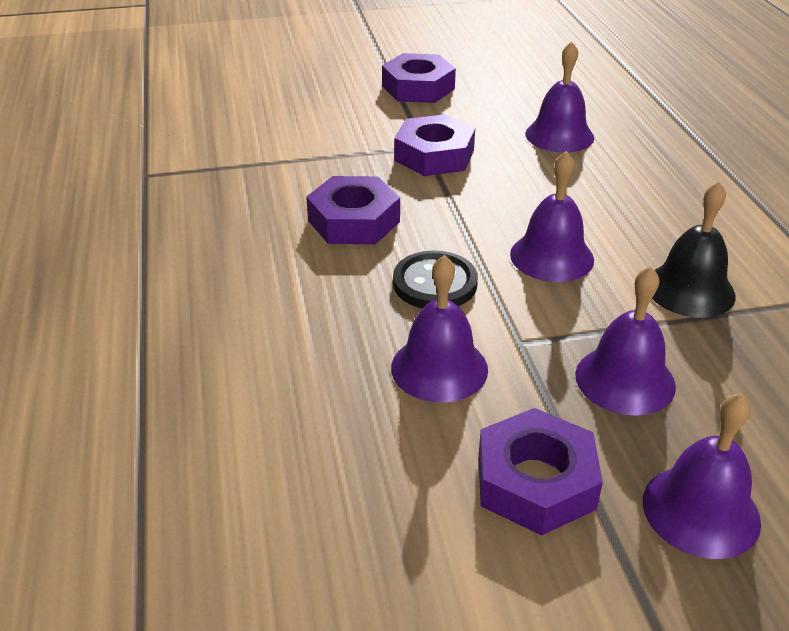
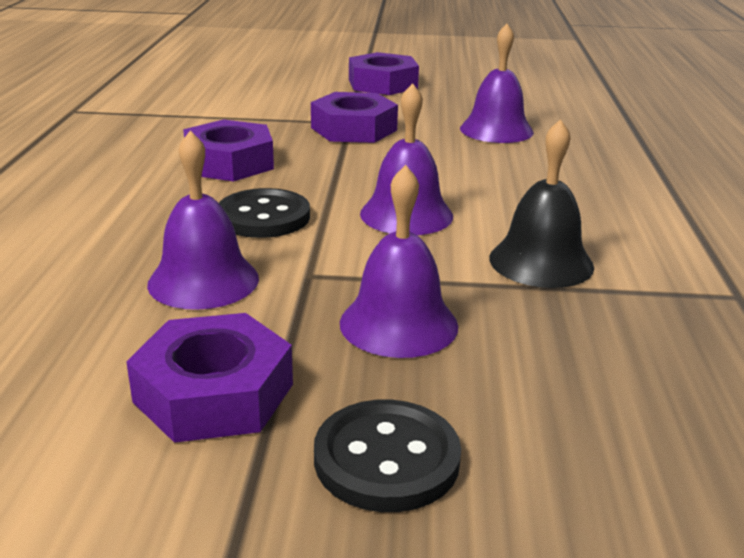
camera: 15 degrees right, 10 degrees down
(701, 510) = (386, 459): purple bell -> black button

